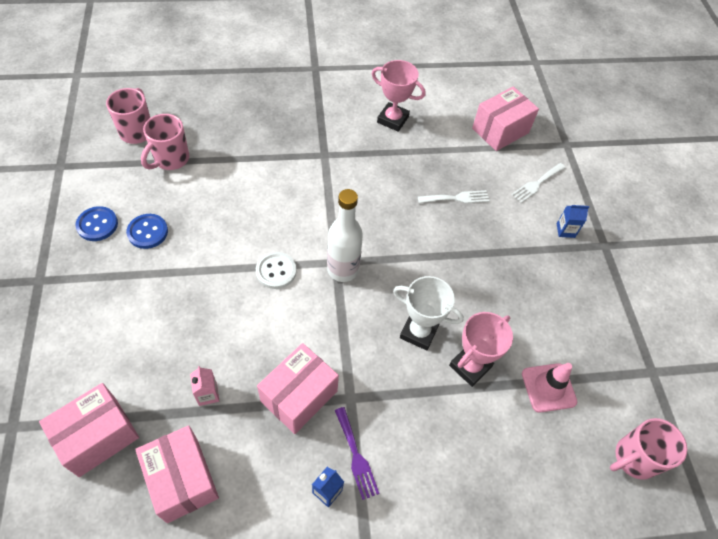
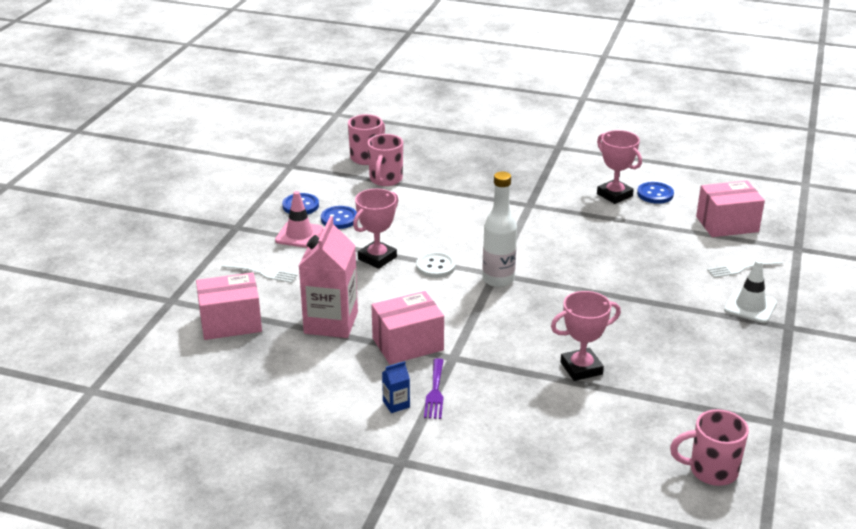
camera: 30 degrees right, 25 degrees down
(170, 159) = (385, 180): pink mug -> pink mug turned 45 degrees counterclockwise
(182, 479) = (281, 363): pink box -> none
(208, 394) = (331, 323): pink carton -> pink carton, size x2.40
(212, 278) = (377, 258): none -> pink trophy
(418, 332) = (545, 335): white trophy -> none
(426, 109) = (655, 194): none -> blue button
(456, 198) = (645, 259): white fork -> white fork (262, 273)
(548, 387) = (653, 402): pink traffic cone -> pink traffic cone (299, 235)
(565, 230) = (750, 306): blue carton -> white traffic cone

